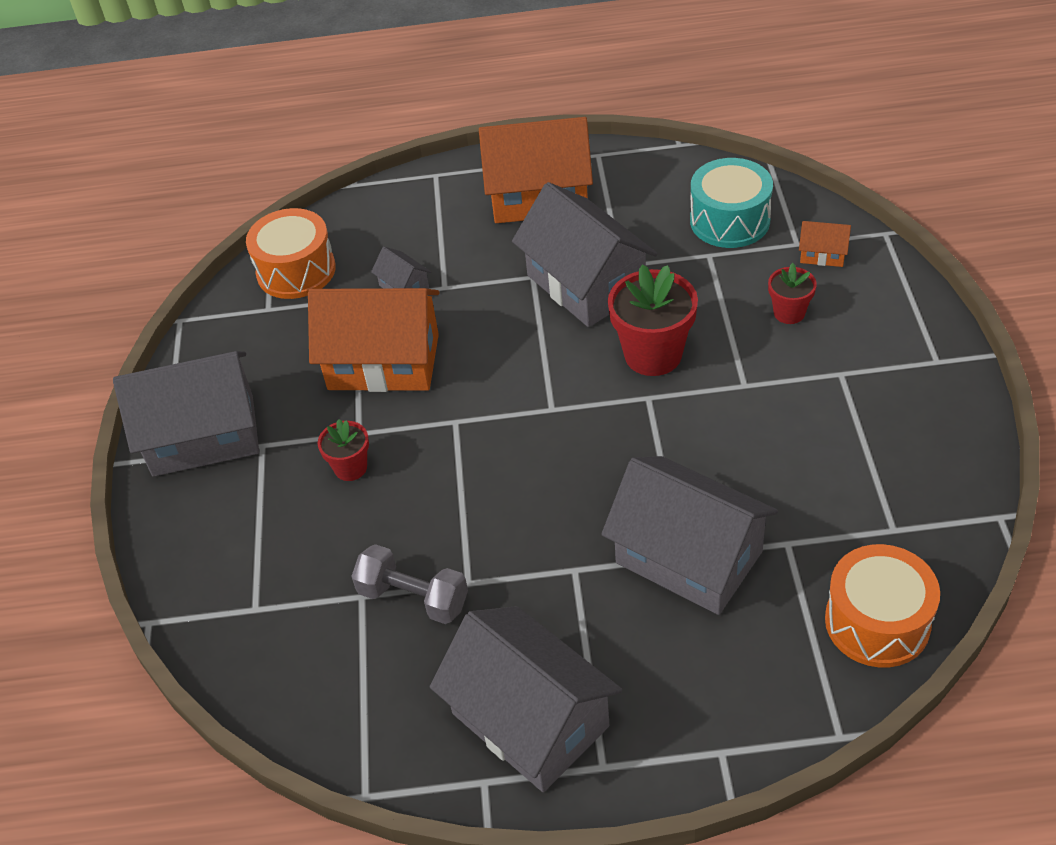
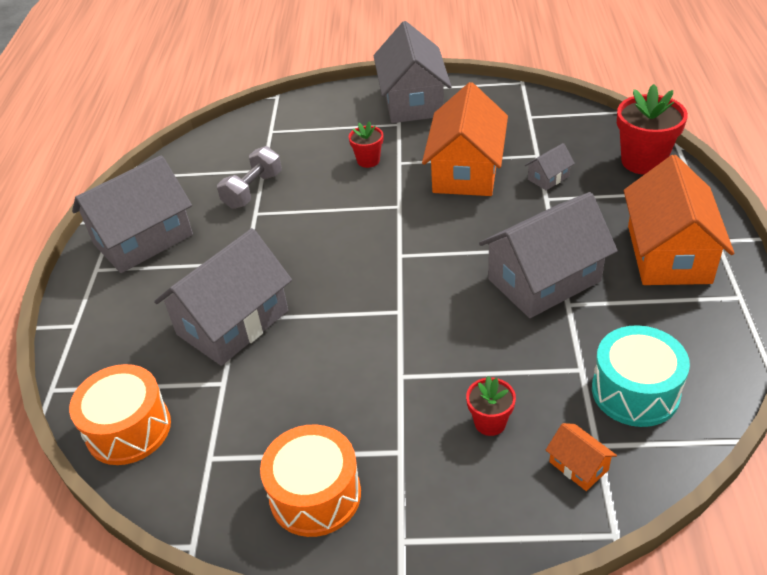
camera: 95 degrees right, 5 degrees down
(296, 271) = (570, 126): orange drum -> orange drum (315, 494)
(653, 355) = (448, 318): red flower pot -> red flower pot (643, 161)
(822, 254) = (578, 466): orange house -> orange house turned 60 degrees counterclockwise

